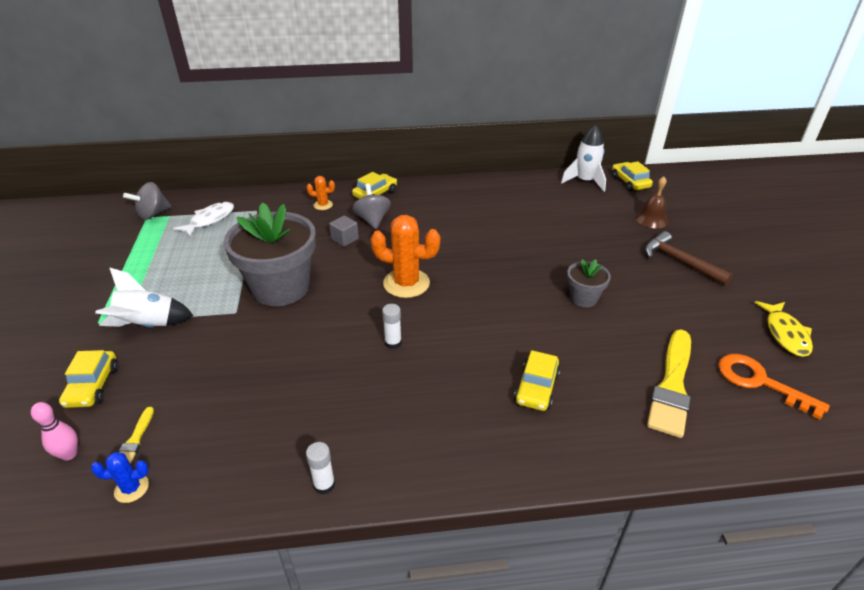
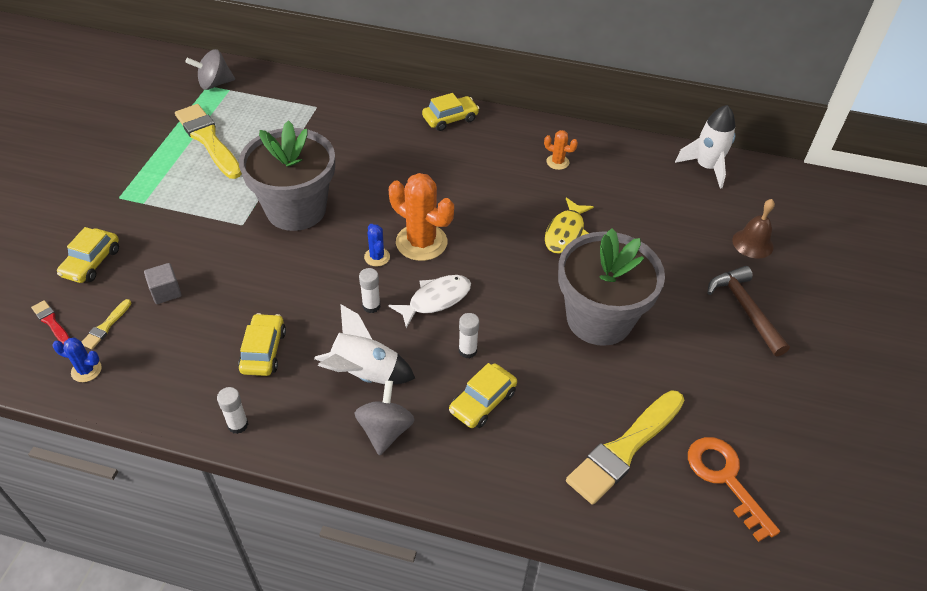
camera: 20 degrees right, 10 degrees up
(69, 454) = (51, 322): pink bowling pin -> red brush
(148, 325) = (160, 214): white rocket -> white rocket (364, 373)
(168, 256) = (208, 139): none -> yellow brush
(210, 220) = (265, 106): white fish -> white fish (436, 300)
(323, 205) = (387, 118): orange cactus -> orange cactus (557, 162)
(345, 239) = (387, 169): grey cube -> grey cube (166, 292)
(372, 220) = (429, 153): grey spinning top -> grey spinning top (385, 430)
(375, 304) = (377, 257): none -> blue cactus
(497, 352) = (467, 351): none -> white glue stick
(583, 298) = (599, 319): grey flower pot -> grey flower pot, size x2.09
(630, 182) = (763, 184): yellow car -> yellow car (263, 351)
(785, 334) = (801, 437): yellow fish -> yellow fish (565, 233)

